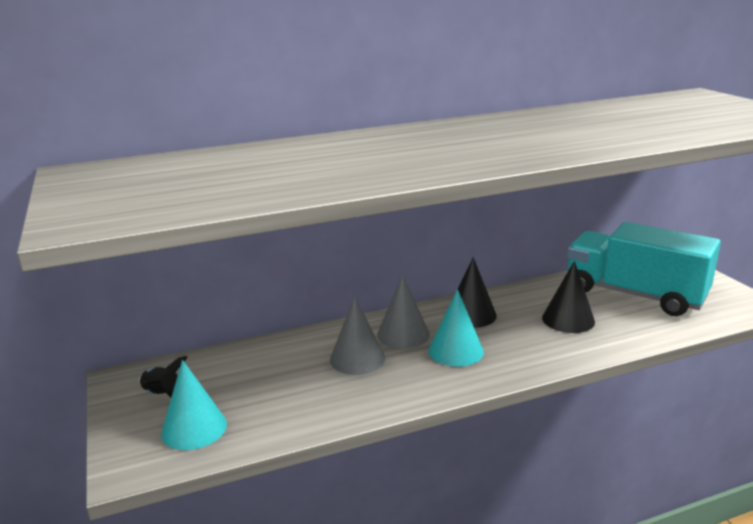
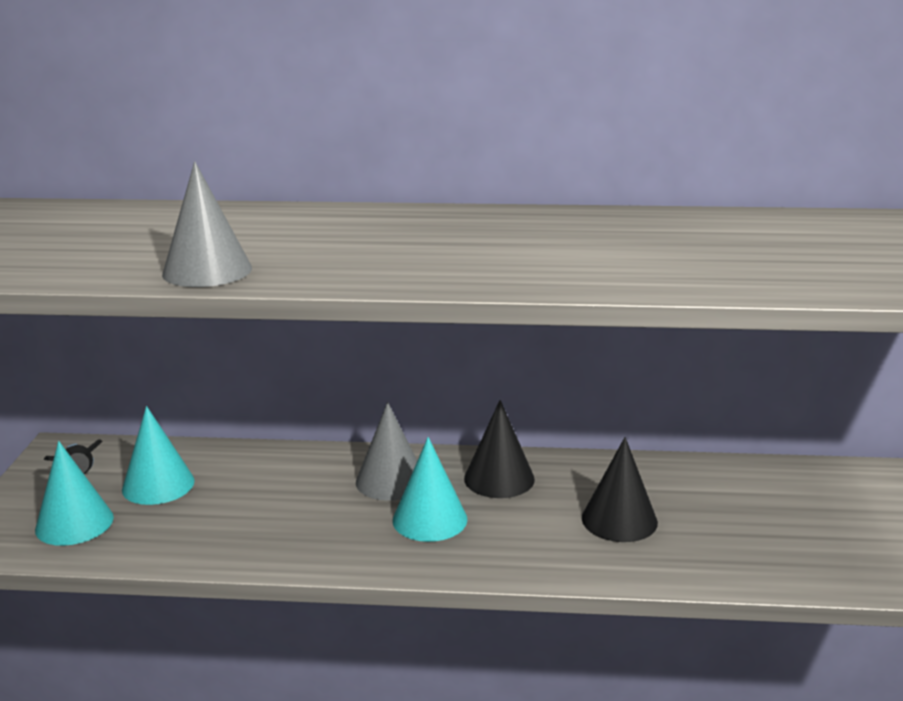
camera: 25 degrees right, 0 degrees up
(234, 382) = (158, 485): none -> turquoise cone
(357, 358) = (309, 496): grey cone -> grey cone (207, 271)
(634, 294) = (757, 511): turquoise truck -> none

